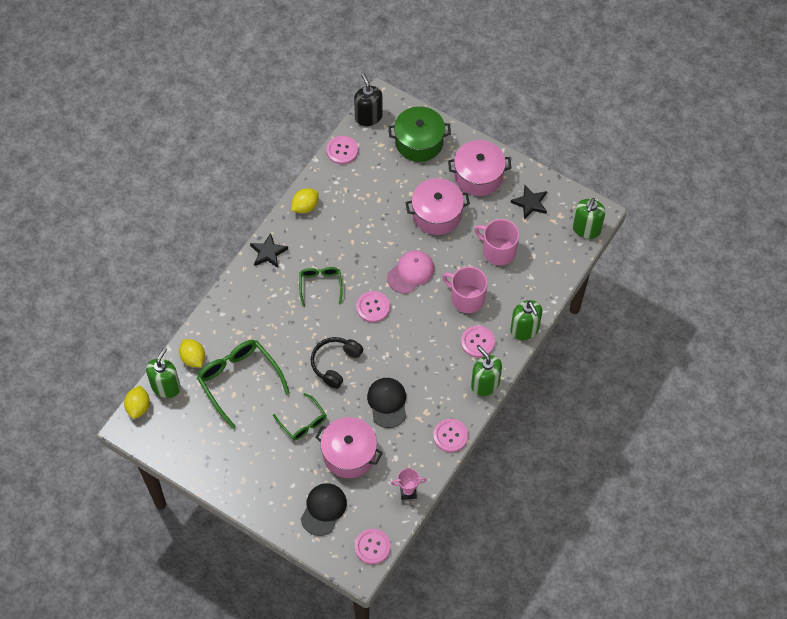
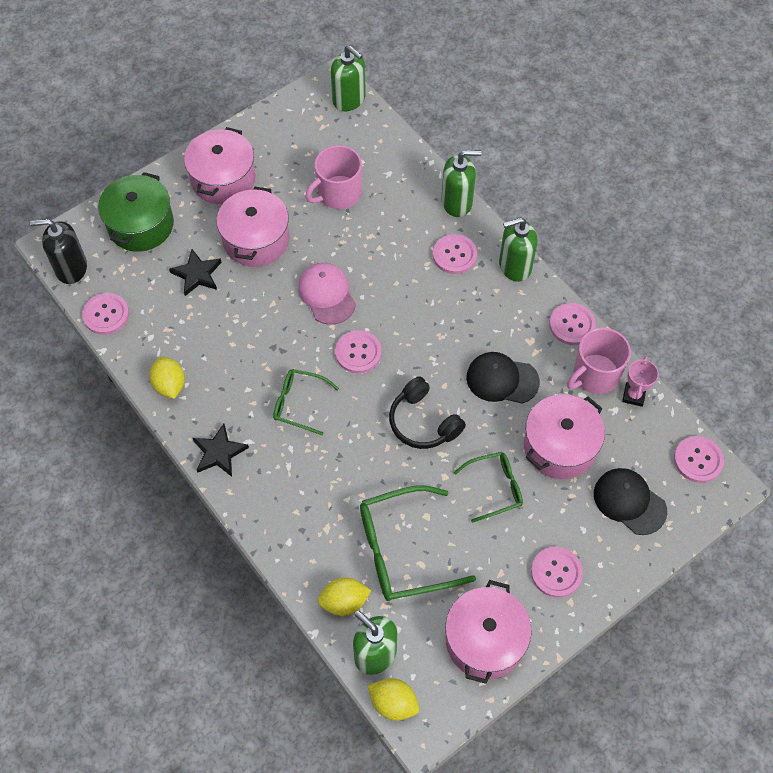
camera: 70 degrees left, 0 degrees up
(195, 447) = (485, 640): none -> pink pot
(255, 477) = (556, 572): none -> pink button
(466, 298) = (389, 247): pink mug -> pink mug (595, 375)
(530, 203) = (288, 140): black star -> black star (197, 274)

